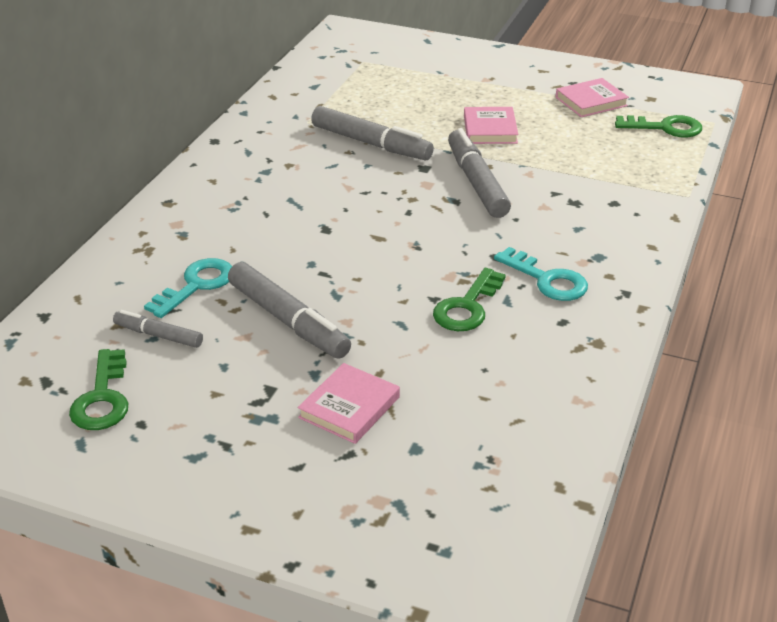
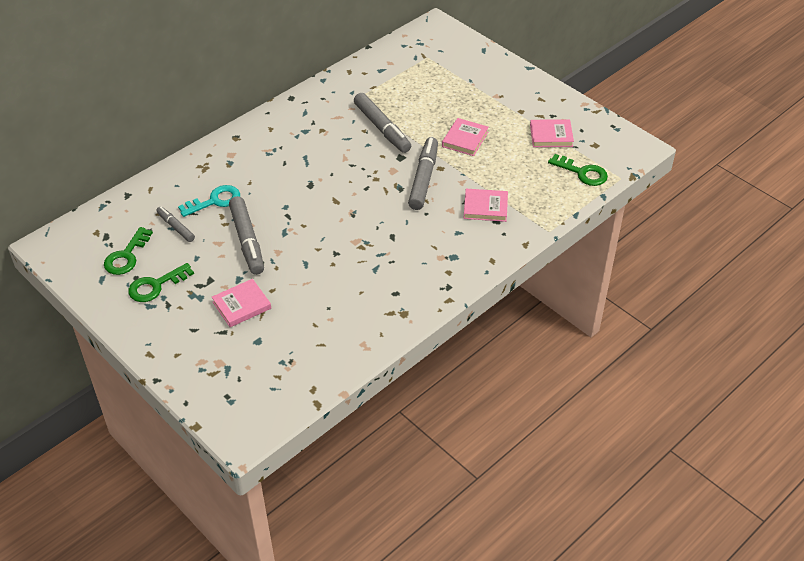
camera: 25 degrees right, 10 degrees up
(467, 307) = (349, 265): green key -> green key (155, 286)
(547, 280) = (409, 263): turquoise key -> none
(586, 192) = (485, 207): none -> pink book

